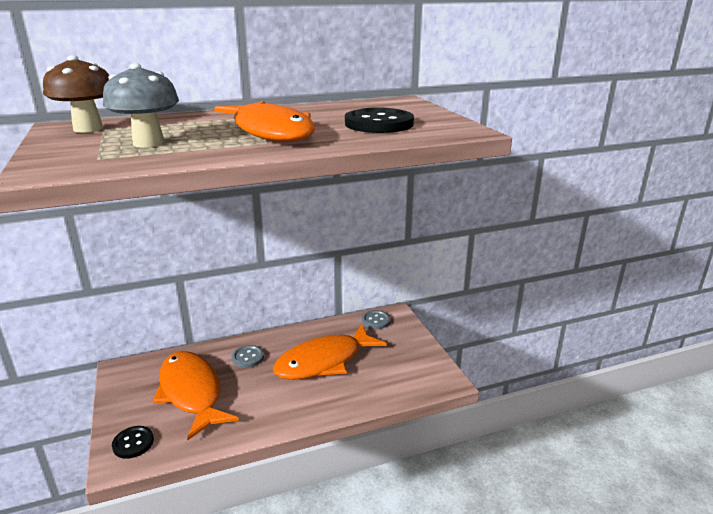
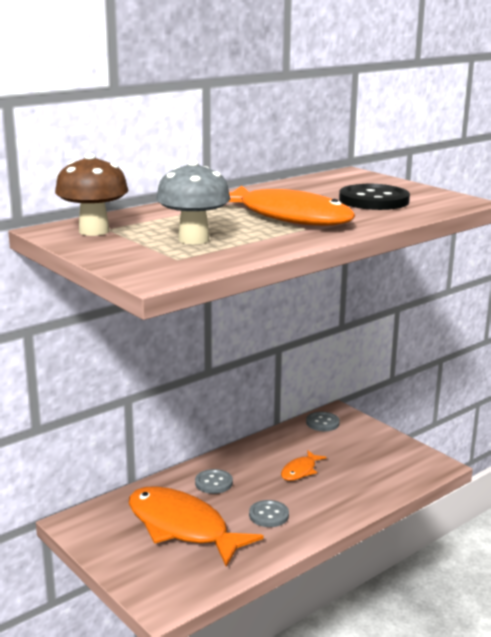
camera: 20 degrees left, 5 degrees down
(133, 443) = (163, 585): black button -> none
(266, 397) = (269, 515): none -> grey button
(324, 361) = (300, 471): orange fish -> orange fish, size x0.45

